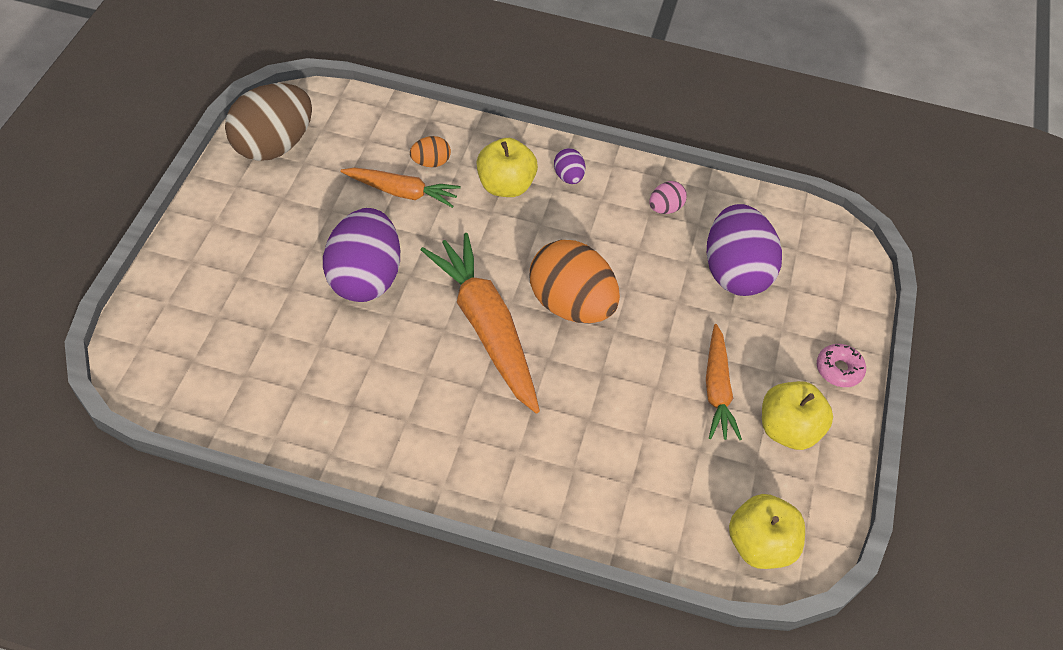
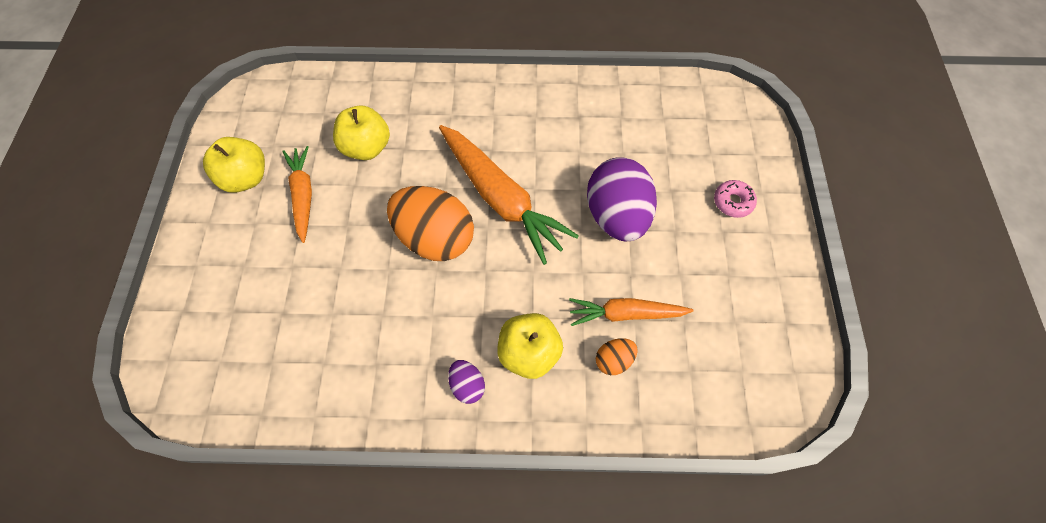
camera: 170 degrees right, 10 degrees up
(274, 145) = (774, 333): brown egg -> none
(665, 208) = (359, 373): pink egg -> none
(735, 272) = (285, 314): purple egg -> none
(760, 545) = (273, 96): yellow apple -> yellow apple (367, 147)
(839, 369) = (195, 239): pink donut -> pink donut (733, 202)

